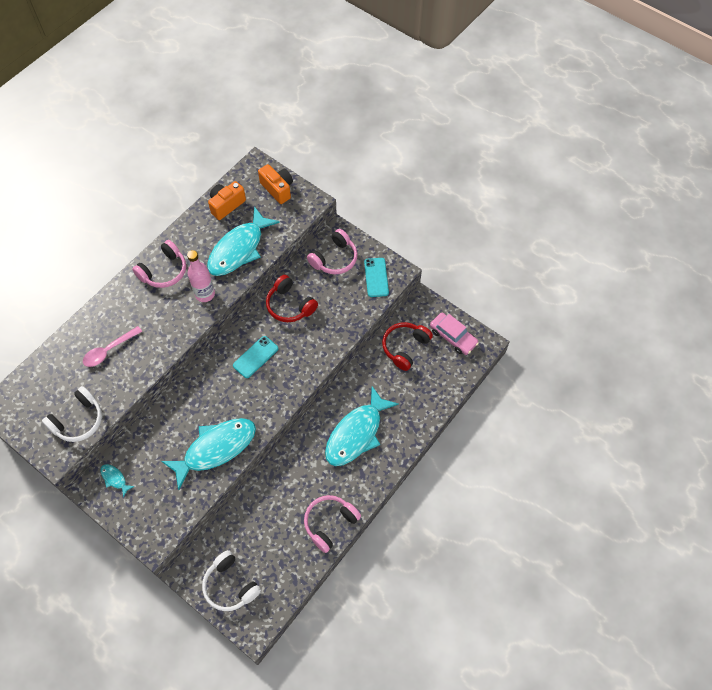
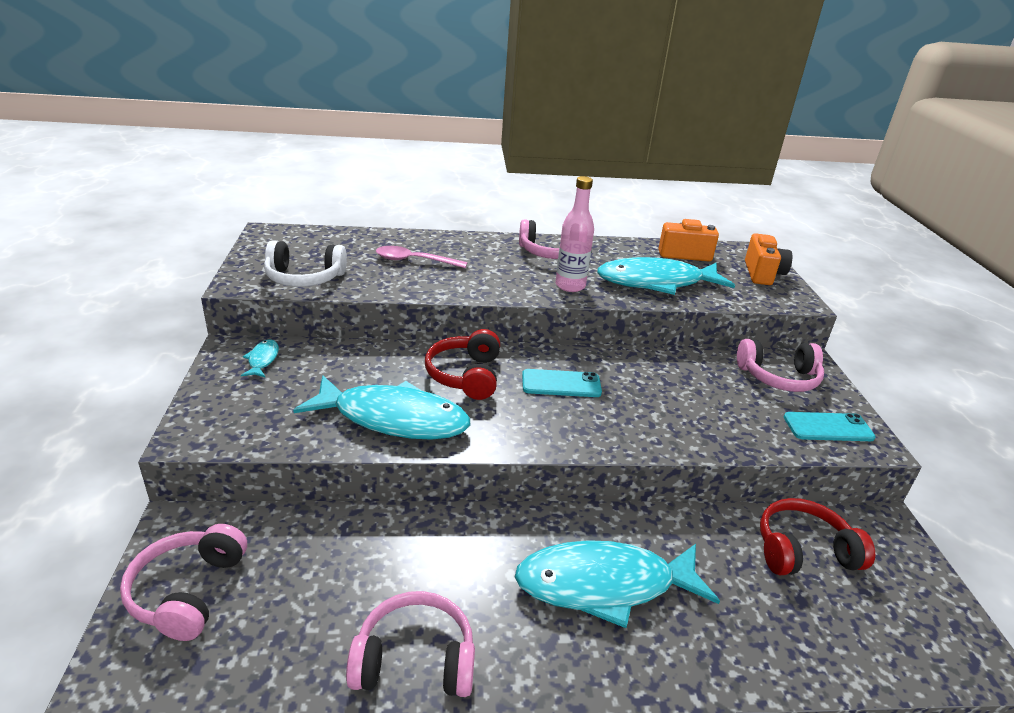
camera: 45 degrees right, 30 degrees down
(230, 585) = (188, 591): white headphones -> pink headphones
(290, 305) = (665, 375): red headphones -> red headphones (466, 375)
(376, 277) = (828, 427): turquoise phone -> turquoise phone turned 45 degrees clockwise
(453, 337) = (916, 603): pink car -> none

